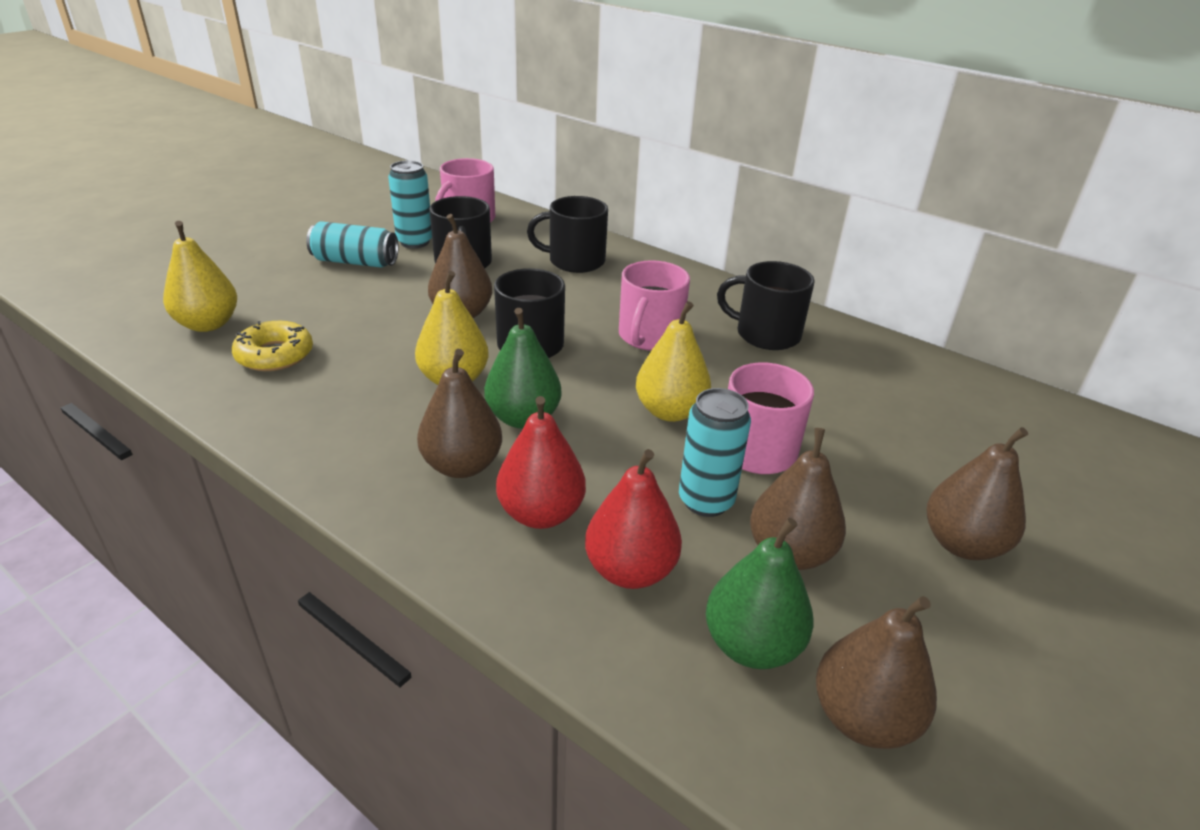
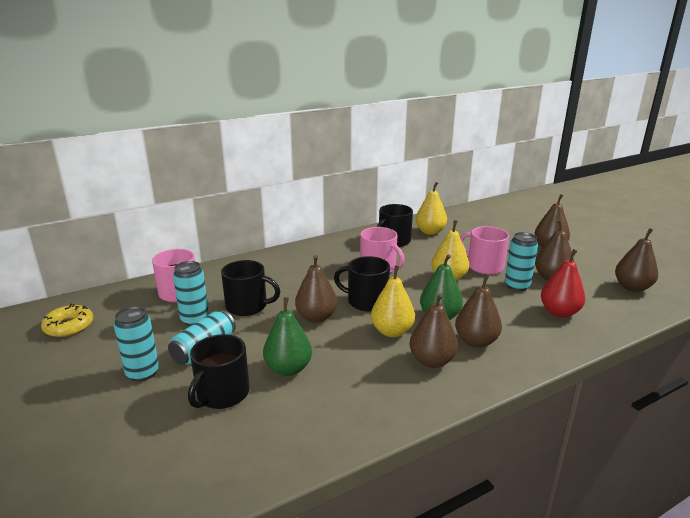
camera: 65 degrees left, 10 degrees down
(208, 324) = (253, 431): yellow pear -> yellow pear (430, 232)
(275, 355) = (324, 398): yellow donut -> yellow donut (69, 326)
(300, 243) = (143, 373): none -> turquoise can
(386, 427) = (432, 361): none -> brown pear
(541, 513) = (519, 326): red pear -> none
(575, 261) = (278, 270): black mug -> black mug (222, 394)
(751, 645) = (600, 297): green pear -> green pear (288, 369)

